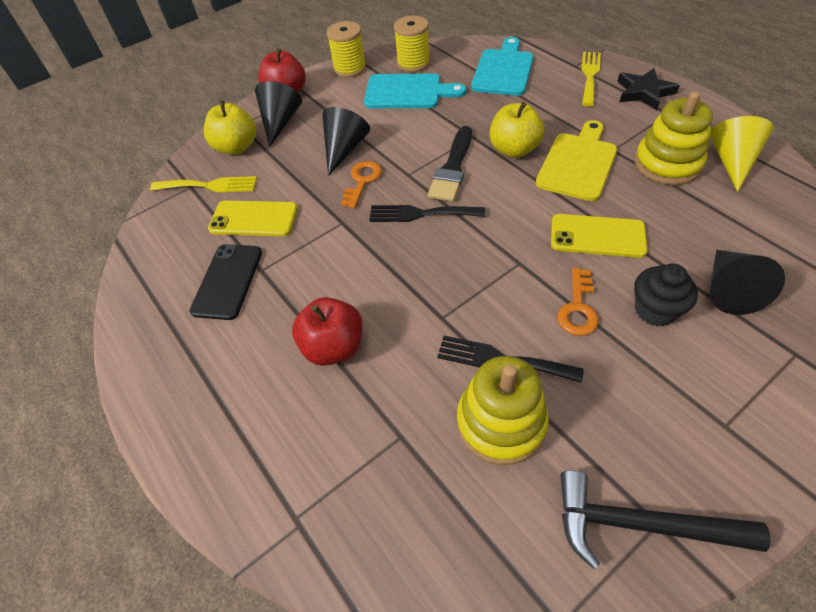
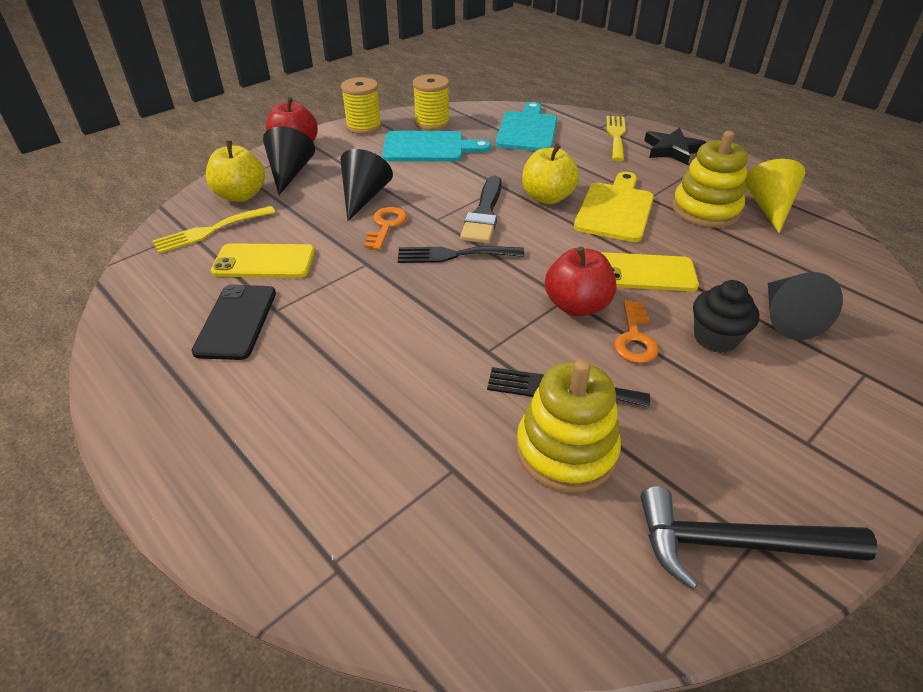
camera: 10 degrees left, 10 degrees down
(209, 185) = (210, 231): yellow fork -> yellow fork turned 150 degrees clockwise
(333, 347) = (366, 383): red apple -> red apple (577, 306)

